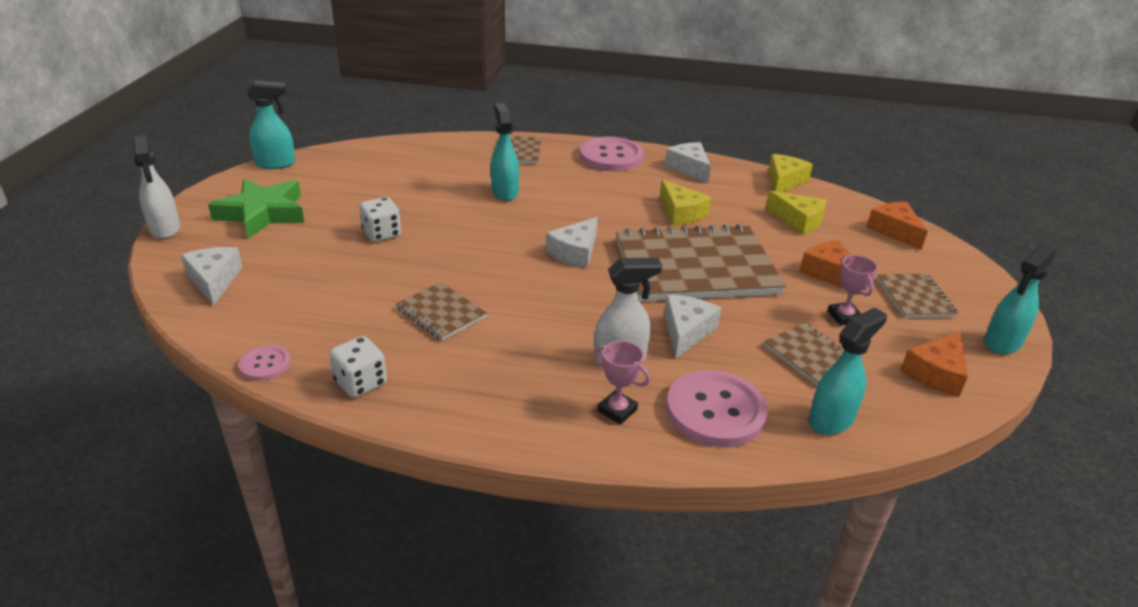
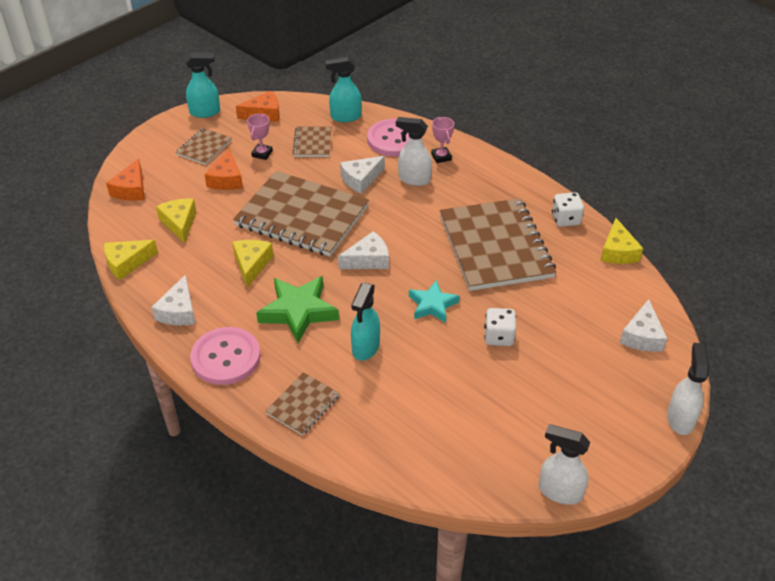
camera: 145 degrees left, 10 degrees up
(262, 214) = (591, 406): green star -> green star (298, 312)
(265, 364) = (617, 251): pink button -> yellow cheese
(276, 164) = (559, 491): turquoise spray bottle -> white spray bottle
(441, 313) = (495, 246): brown notebook -> brown notebook, size x2.17
(470, 237) = (432, 305): none -> turquoise star

